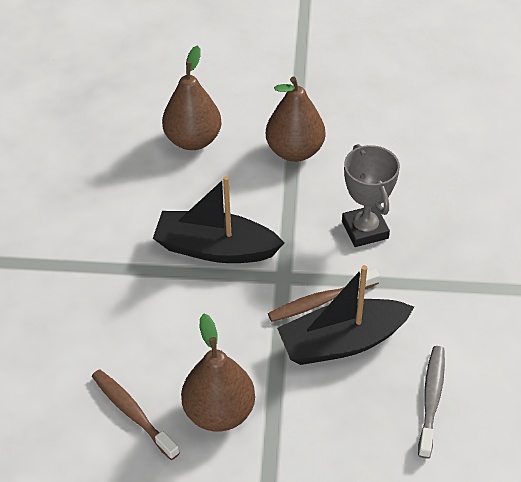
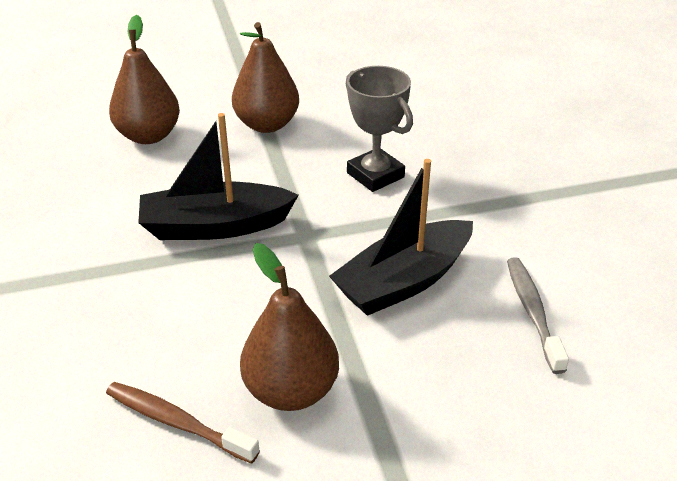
camera: 20 degrees left, 10 degrees down
(320, 301) = (360, 249): brown toothbrush -> none

